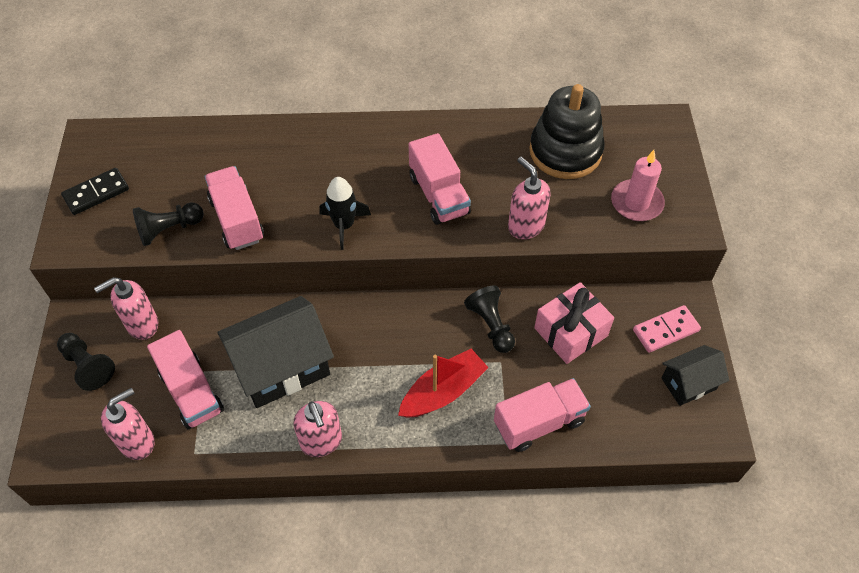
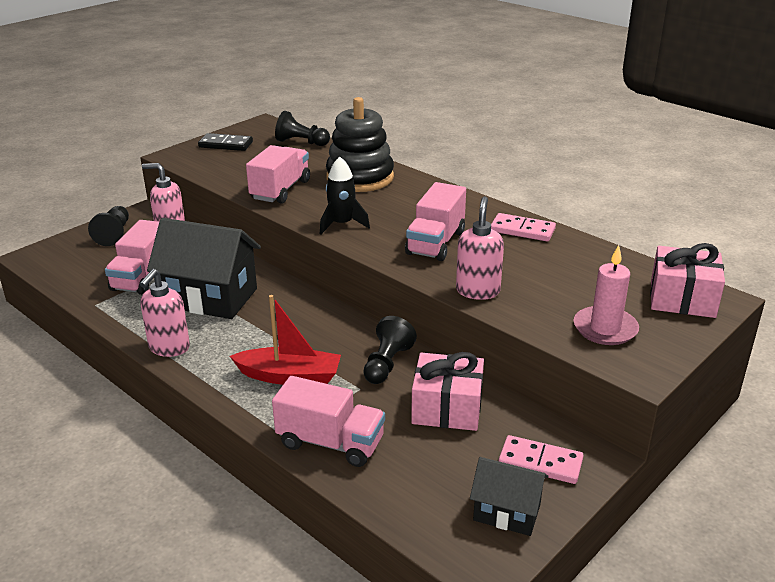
camera: 45 degrees right, 25 degrees down
(137, 442) = (78, 280): pink soap dispenser -> none
(169, 229) = (235, 175): black pawn -> black pawn (301, 142)
(480, 136) = (522, 230): none -> pink domino
(565, 152) = (584, 270): black stacking toy -> black stacking toy (360, 177)
(647, 138) = (682, 299): none -> pink gift

